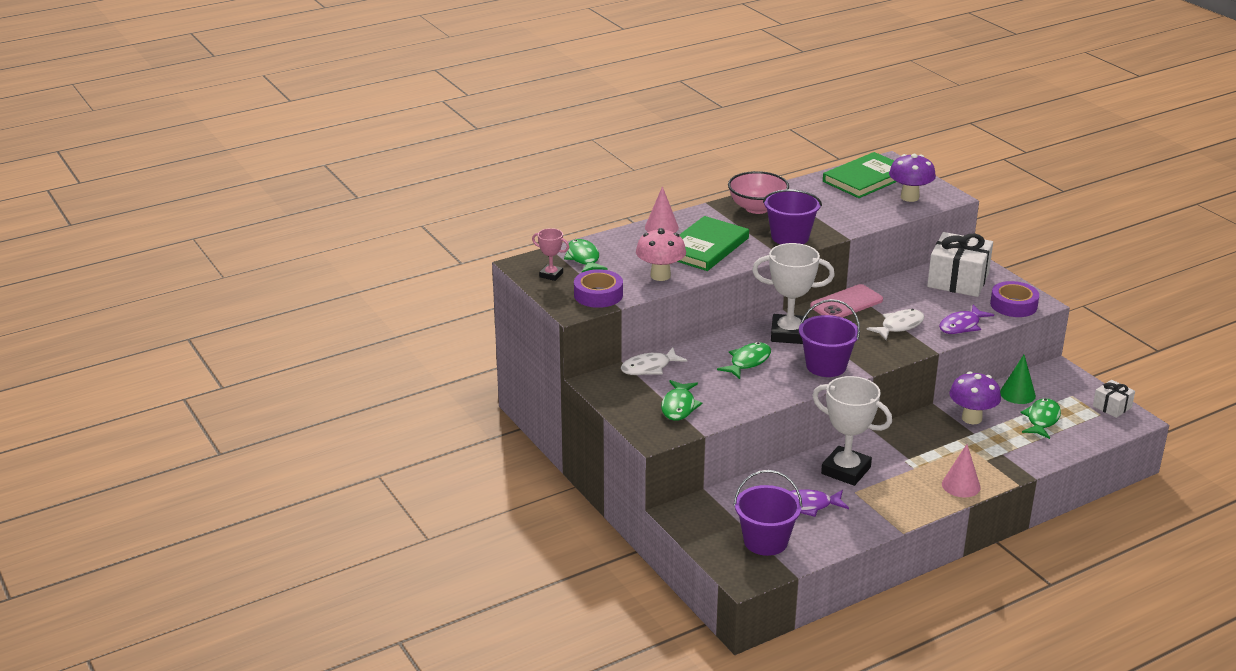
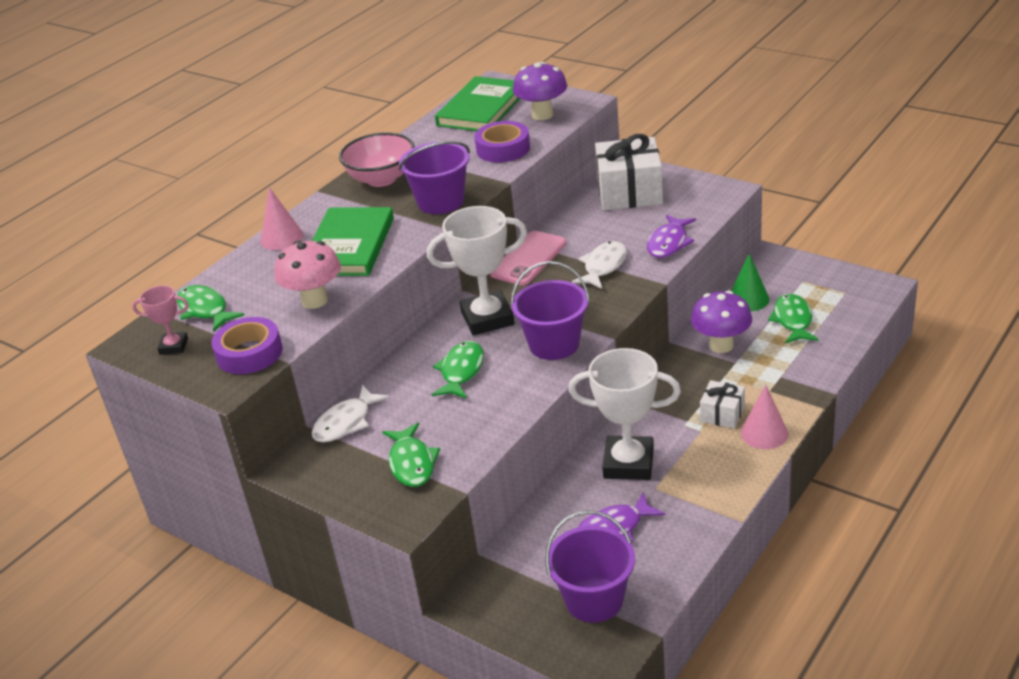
camera: 20 degrees left, 5 degrees up
(1013, 305) = (705, 201): purple tape -> purple tape (503, 149)
(1112, 407) = (850, 280): white gift -> white gift (722, 414)

